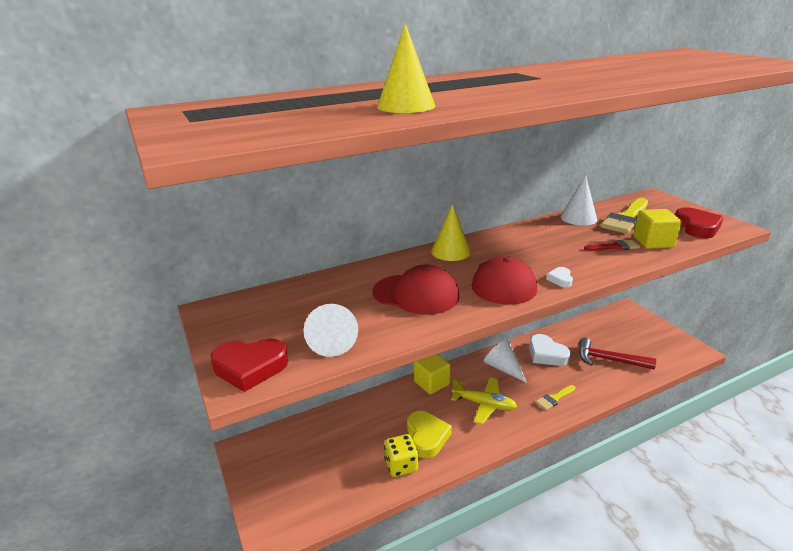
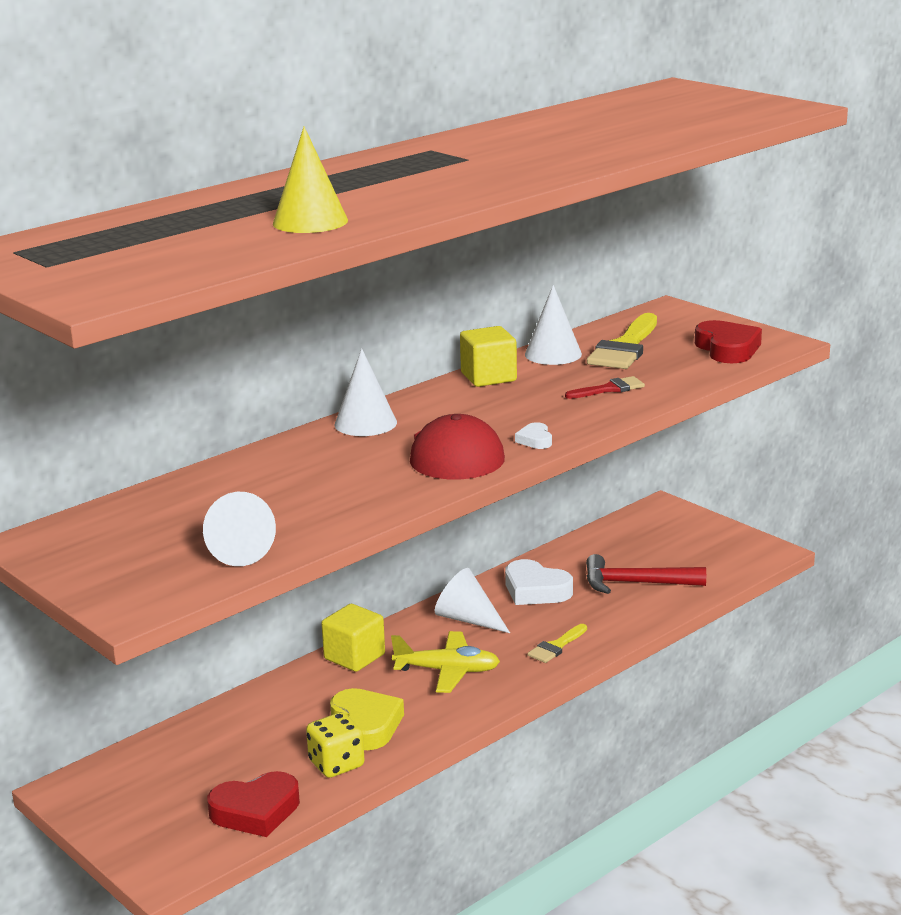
camera: 15 degrees left, 5 degrees down
(250, 367) = (136, 592): red heart -> red heart (256, 811)
(416, 294) = (332, 483): red cap -> none
(450, 251) = (365, 423): yellow cone -> white cone
(653, 242) = (664, 376): yellow cube -> yellow cube (488, 377)

